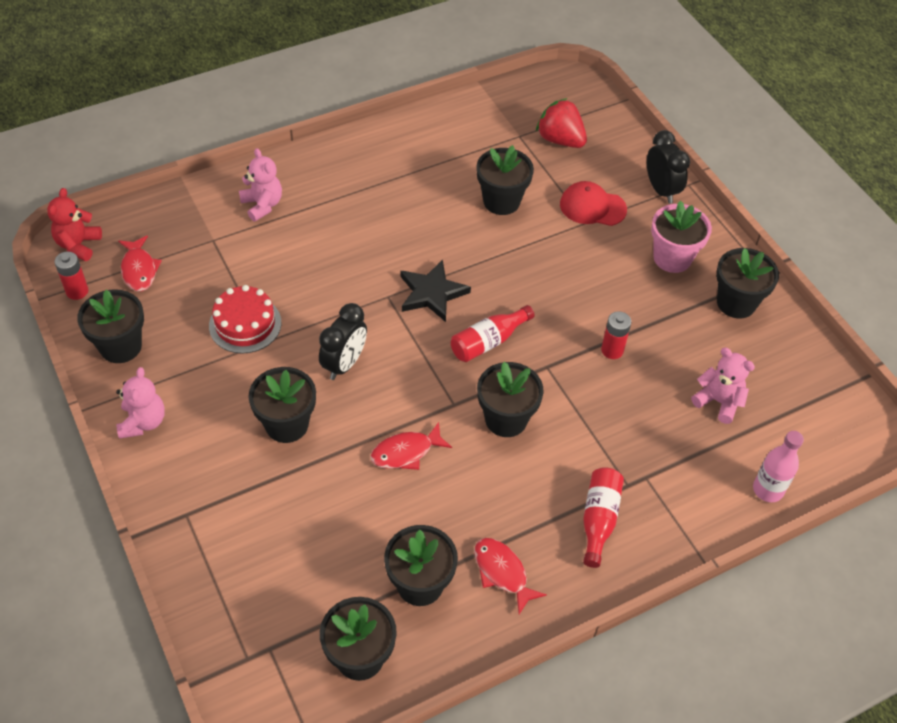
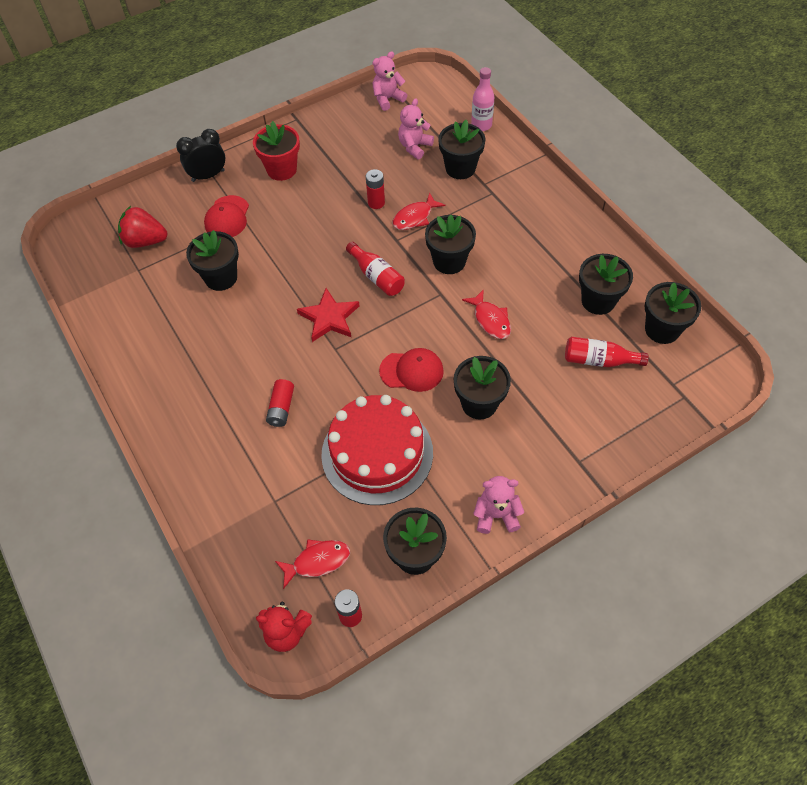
camera: 90 degrees left, 5 degrees up
(245, 324) = (377, 453): red cake -> red cake, size x1.68
(262, 205) = (226, 465): pink teddy bear -> pink teddy bear (387, 99)
(319, 248) = (281, 408): none -> red battery
(344, 364) = (411, 371): black clock -> red cap
(432, 293) = (329, 318): black star -> red star
(502, 572) = (577, 256): red fish -> red fish (415, 217)
(560, 140) = (145, 241): red strawberry -> red strawberry turned 60 degrees clockwise
(599, 519) = (523, 207): red bottle -> red bottle (599, 360)
(672, 258) = (281, 169): pink flower pot -> red flower pot
(736, 303) = (324, 136): black flower pot -> black flower pot (460, 168)

